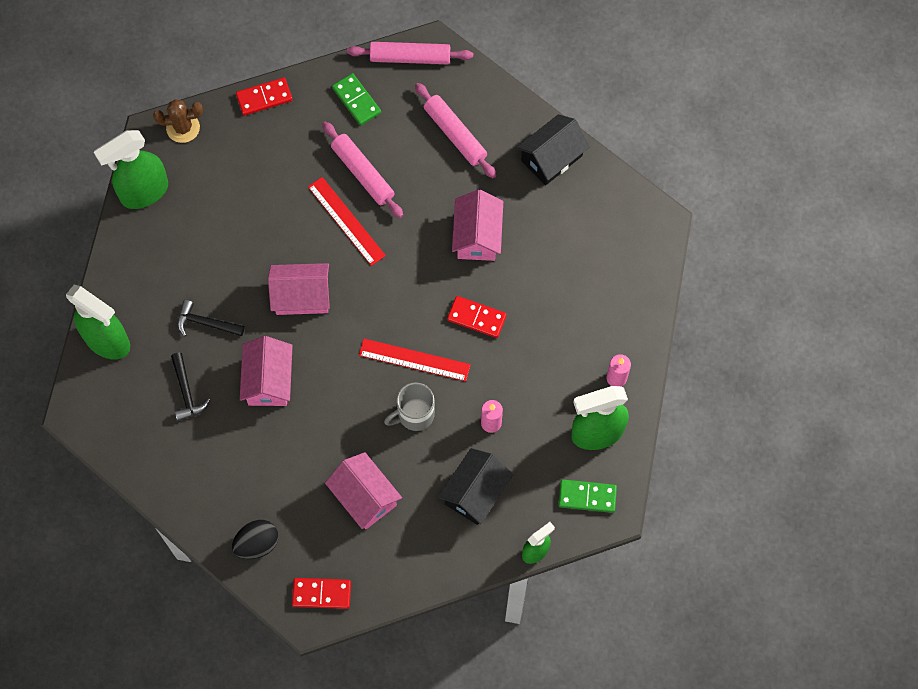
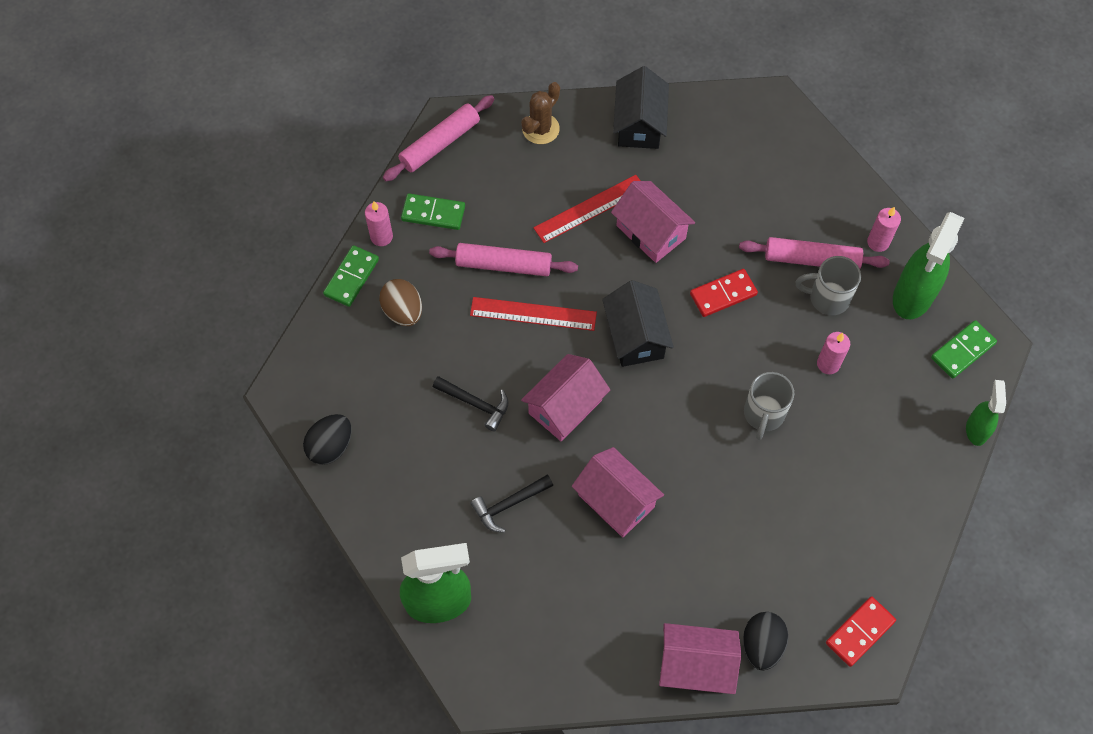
camera: 45 degrees left, 5 degrees down
(144, 192) = (330, 446): green spray bottle -> black egg
(183, 128) = (306, 363): brown cactus -> brown cactus (540, 129)
(186, 392) = (558, 578): black hammer -> black hammer (476, 404)
(264, 97) = (351, 277): red domino -> green domino
(271, 147) = (403, 311): none -> brown egg
(309, 87) = (381, 237): none -> pink candle
(364, 497) = (801, 518): pink house -> pink house (695, 665)
(414, 360) = (713, 372): red ruler -> red ruler (590, 208)
(455, 134) = (543, 171): pink rolling pin -> pink rolling pin (811, 259)
(475, 492) = (880, 429): black house -> black house (635, 336)
(540, 382) = (827, 298): none -> grey mug

